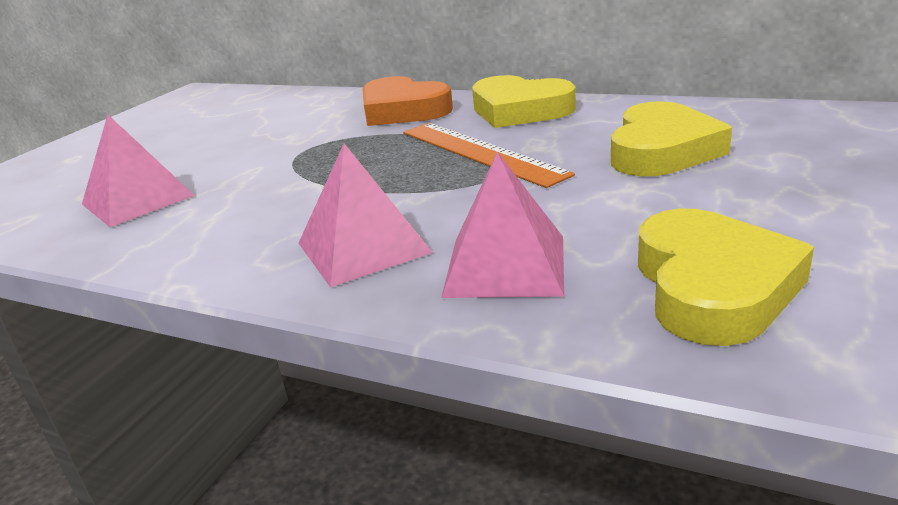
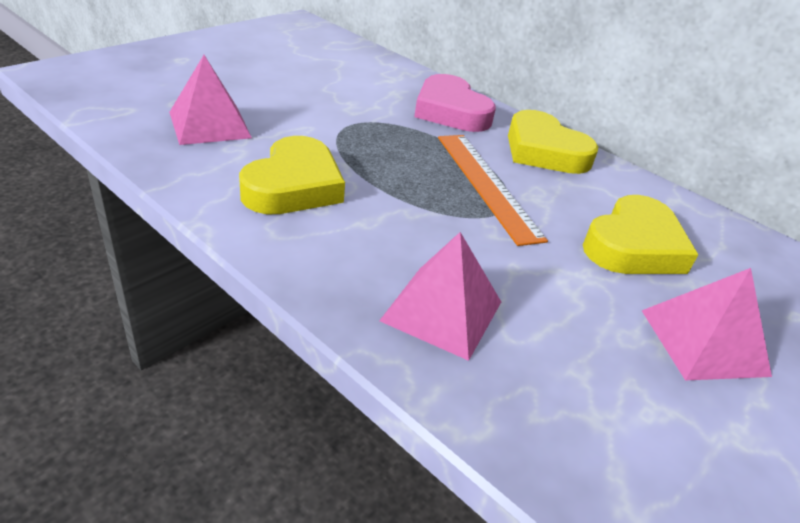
camera: 10 degrees right, 10 degrees up
(363, 247) = (347, 246): pink pyramid -> pink pyramid (703, 342)
(403, 110) = (450, 111): orange heart -> pink heart
(712, 286) = (585, 403): yellow heart -> yellow heart (294, 186)

